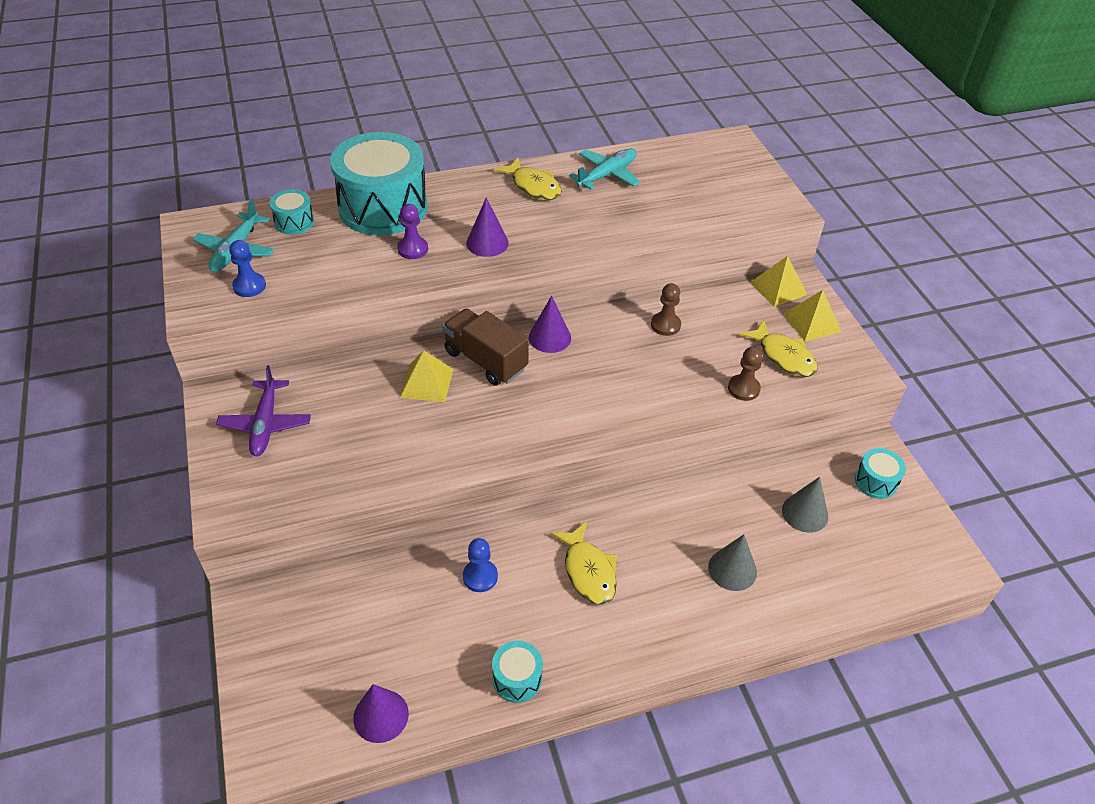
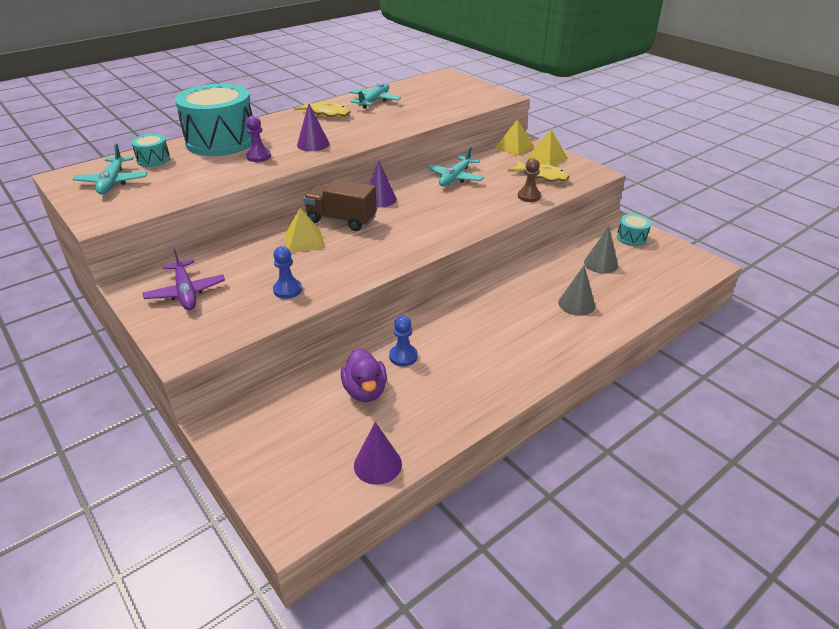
camera: 20 degrees left, 10 degrees down
(249, 286) = (136, 198): blue pawn -> blue pawn (287, 290)
(415, 611) = (365, 391): none -> purple duck
(517, 678) = (470, 408): turquoise drum -> none
(588, 571) = (480, 331): yellow fish -> none
(665, 325) = (455, 177): brown pawn -> turquoise plane

